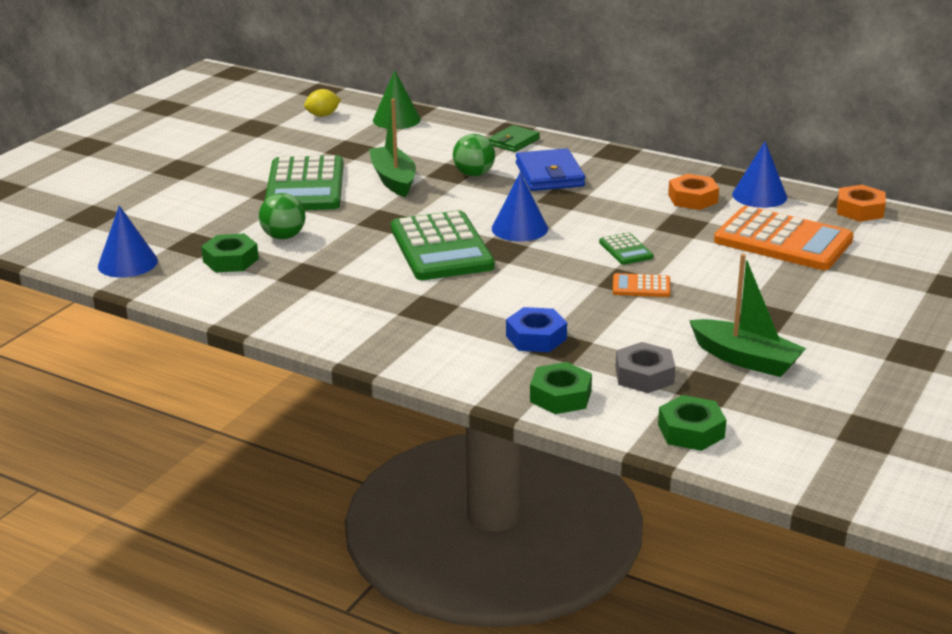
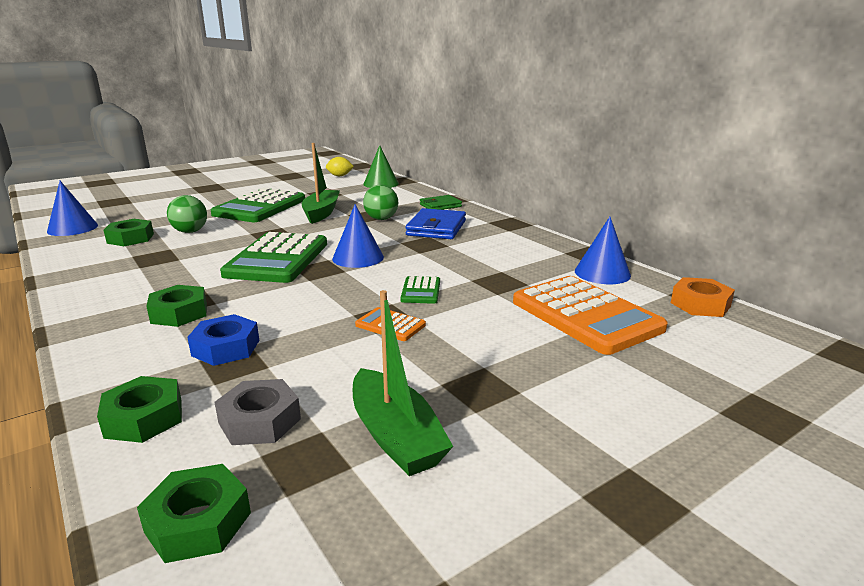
camera: 25 degrees right, 5 degrees down
(443, 321) = (179, 313): none -> green nut
(692, 199) = (534, 264): orange nut -> none

